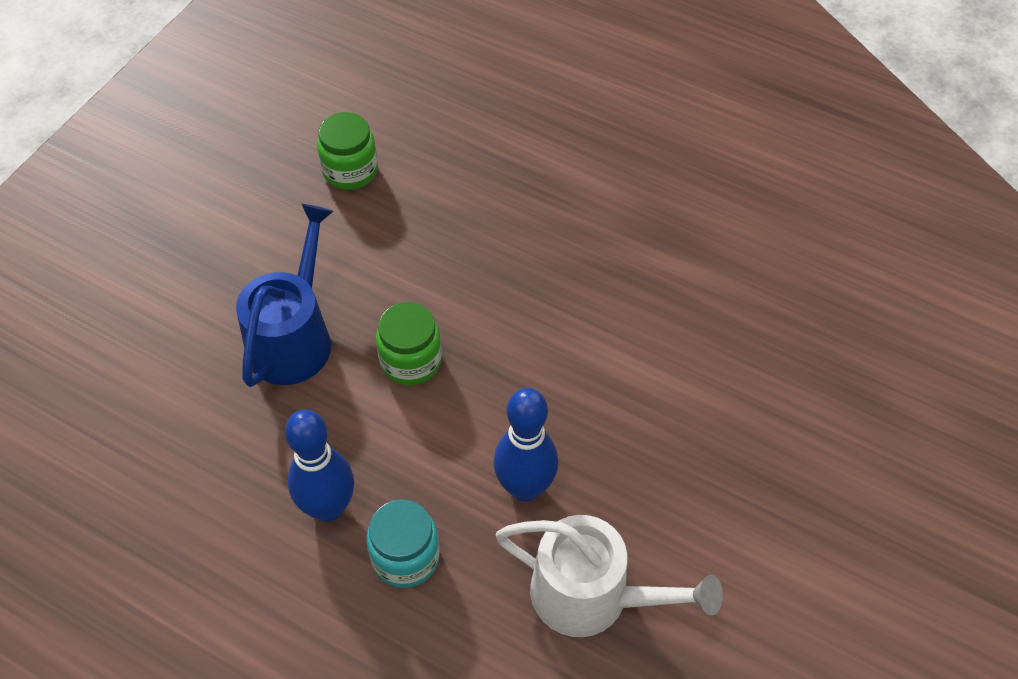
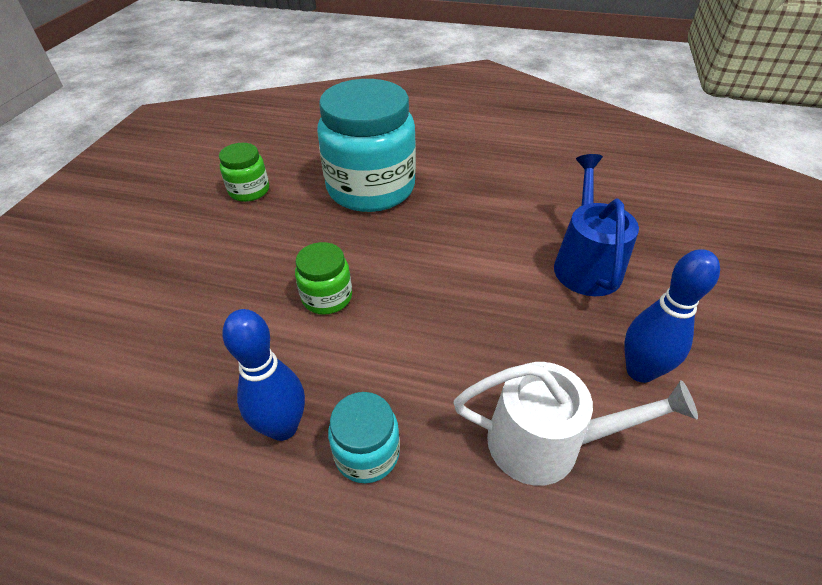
camera: 15 degrees left, 10 degrees down
(294, 337) = (225, 301): blue watering can -> blue watering can (585, 264)
(510, 202) = (371, 188): none -> turquoise jar
(525, 487) = (452, 368): blue bowling pin -> blue bowling pin (640, 371)

